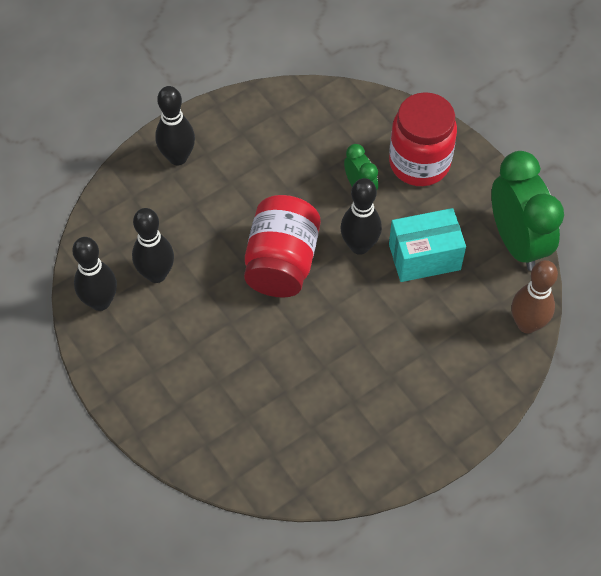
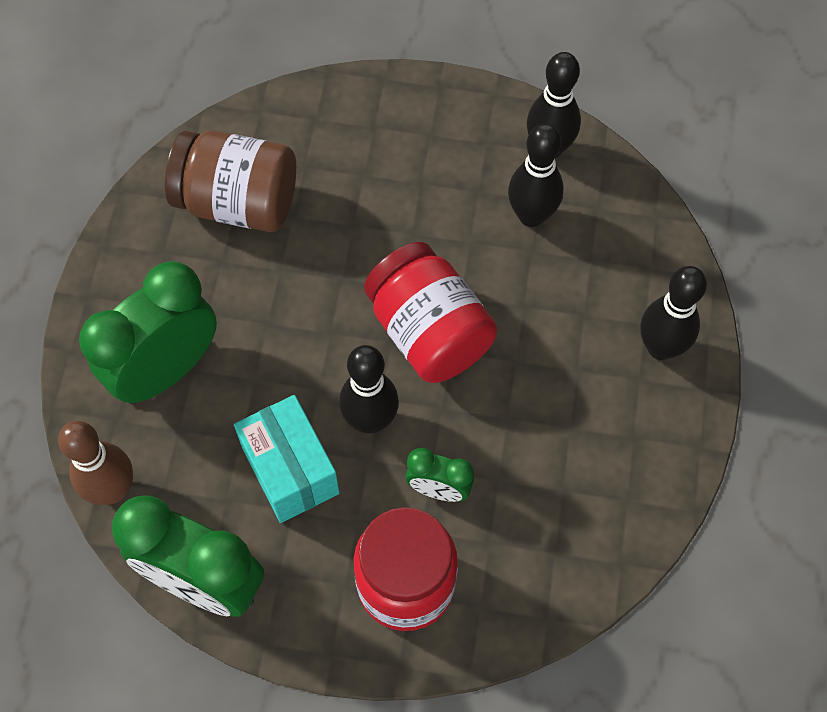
camera: 135 degrees right, 5 degrees up
(307, 429) = (238, 202): none -> brown jar
(424, 257) = (290, 470): turquoise box -> turquoise box turned 60 degrees counterclockwise
(443, 364) = (166, 370): none -> green clock

